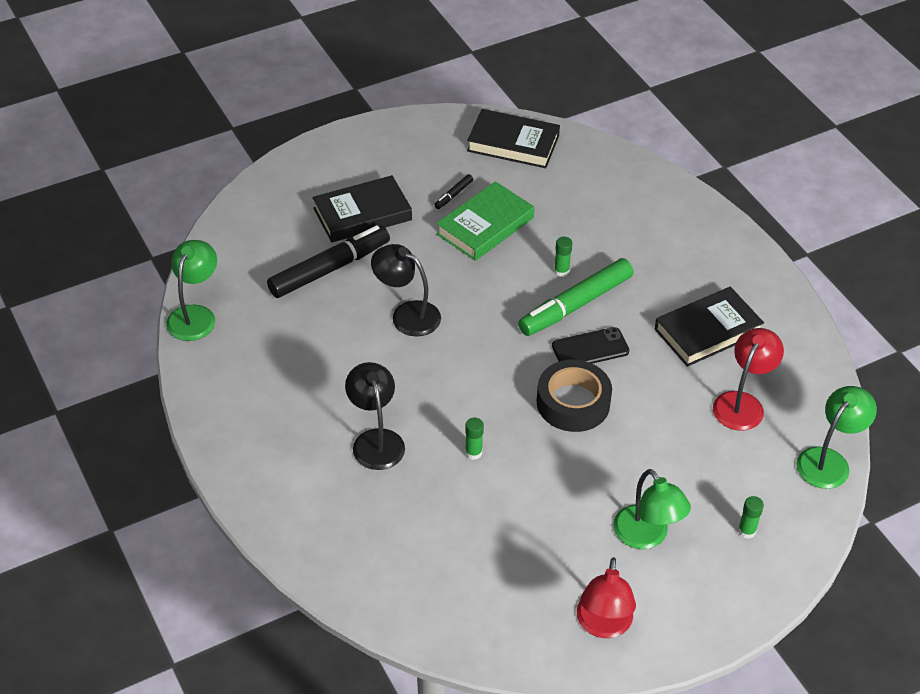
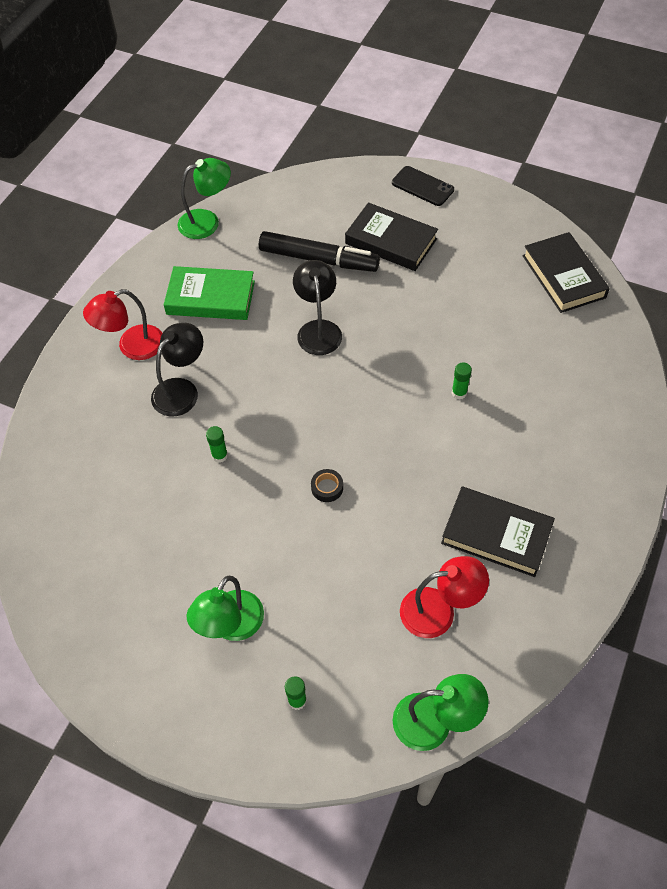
camera: 55 degrees right, 10 degrees up
(453, 195) = (467, 277): black marker -> none
(485, 226) = (456, 316): green book -> green book (210, 297)
(573, 403) = (327, 488): black tape -> black tape, size x0.44
(575, 305) = (432, 424): green marker -> none
(590, 349) = (395, 463): black phone -> black phone (422, 186)
(603, 625) = (117, 650): red lamp -> red lamp (132, 346)

